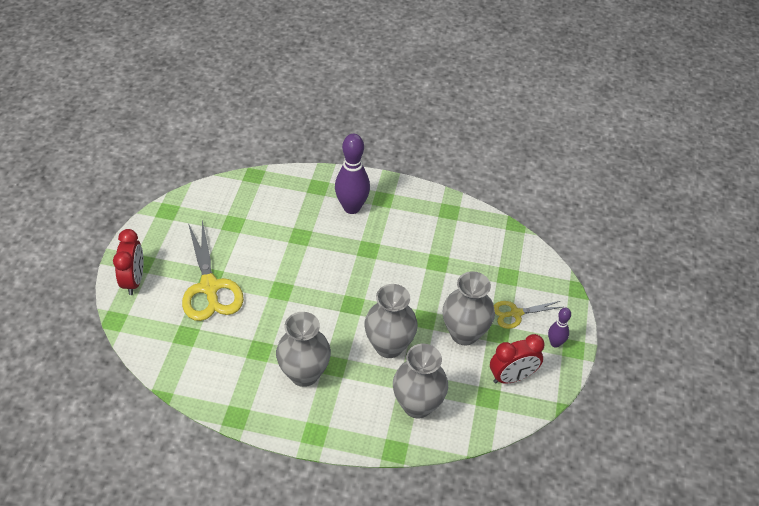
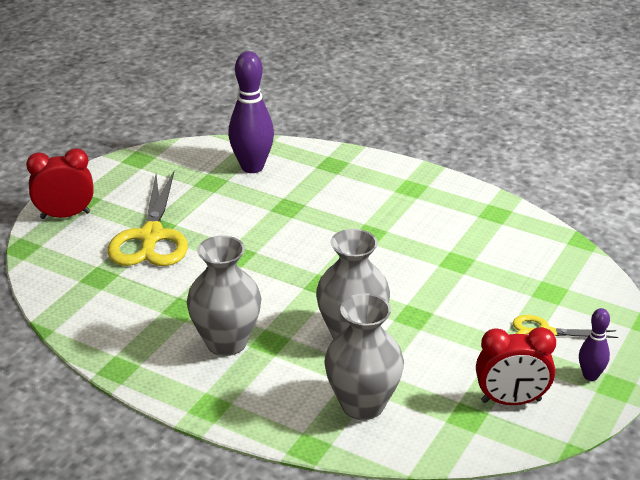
camera: 20 degrees right, 15 degrees down
(134, 280) = (65, 215): red clock -> red clock turned 120 degrees counterclockwise
(352, 207) = (366, 190): purple bowling pin -> purple bowling pin (252, 167)
(464, 333) = (462, 341): grey vase -> none

